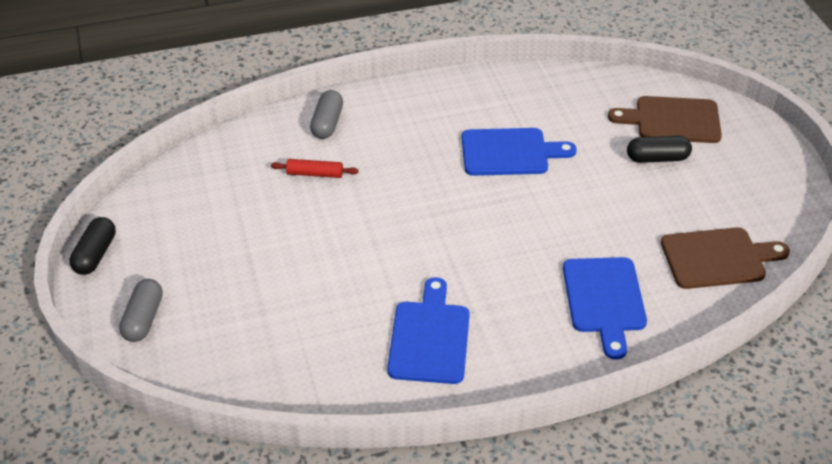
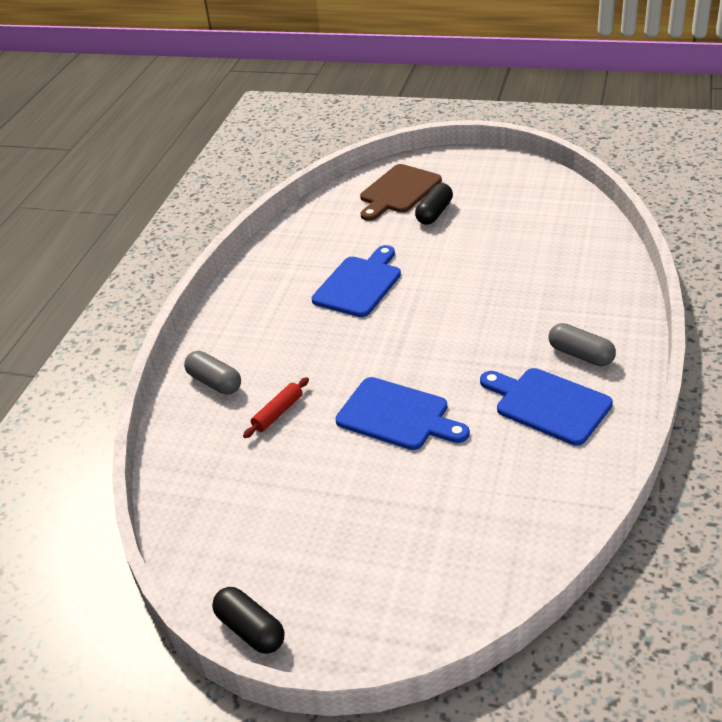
camera: 55 degrees left, 5 degrees down
(143, 319) = (383, 612): grey capsule -> grey capsule (580, 355)
(604, 299) = (569, 292): blue cutting board -> blue cutting board (397, 415)
(717, 258) = (564, 224): brown cutting board -> none

